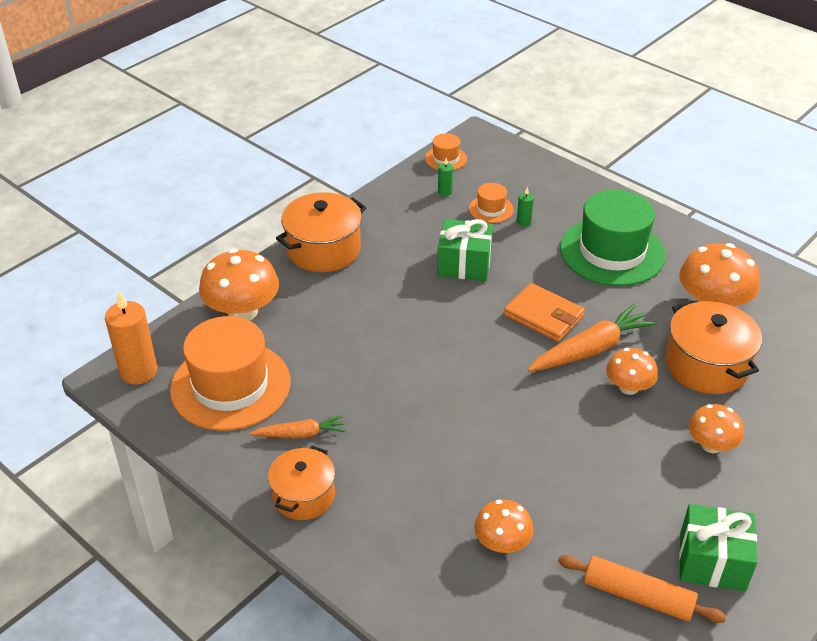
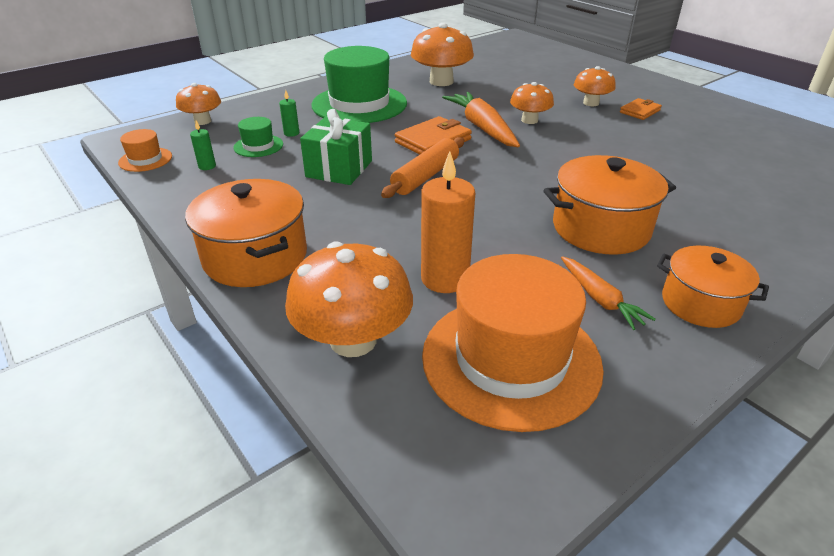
camera: 80 degrees left, 5 degrees down
(138, 371) = (466, 479): orange candle -> orange candle (445, 279)
(301, 434) = (600, 299): orange carrot -> orange carrot turned 150 degrees clockwise
(491, 209) = (258, 146): orange hat -> green hat
(502, 543) = (720, 192): orange mushroom -> orange mushroom (202, 121)
(638, 596) = (748, 146): orange rolling pin -> orange rolling pin (425, 176)
(706, 365) = (507, 93): orange pot -> orange pot (601, 228)
(706, 493) = (639, 111): none -> orange wallet
(712, 561) = (703, 118): green gift -> none

